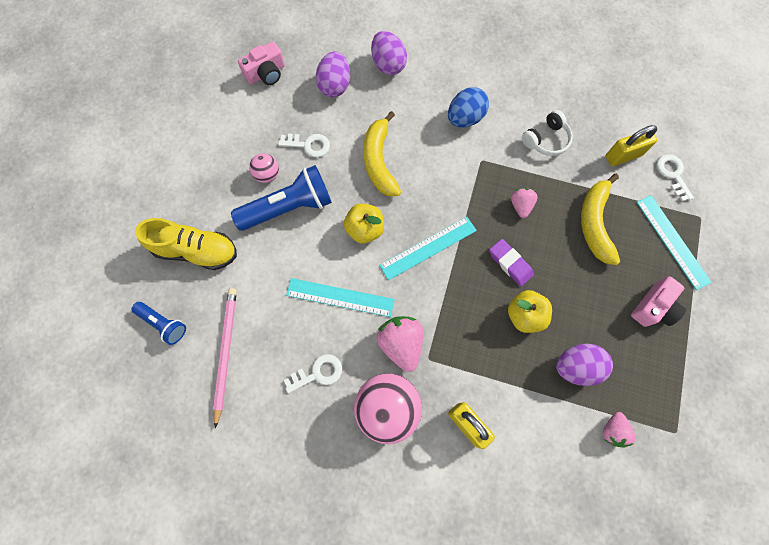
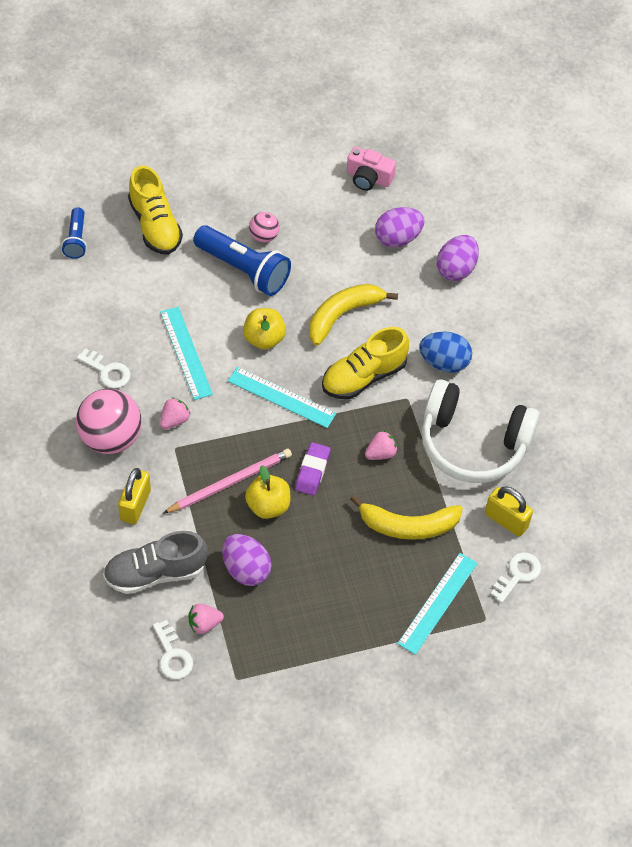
camera: 55 degrees right, 15 degrees down
(226, 352) = (81, 296): pink pencil -> pink pencil (230, 482)
(308, 145) = (318, 251): white key -> white key (172, 655)
(401, 344) = (174, 420): pink strawberry -> pink strawberry, size x0.59
(444, 178) = (364, 376): none -> yellow shoe
(543, 444) = (155, 573): none -> grey shoe
(546, 140) = (473, 443): white headphones -> white headphones, size x2.08
(595, 223) = (408, 525): yellow banana -> yellow banana turned 150 degrees counterclockwise
(653, 307) = (352, 612): pink camera -> none

